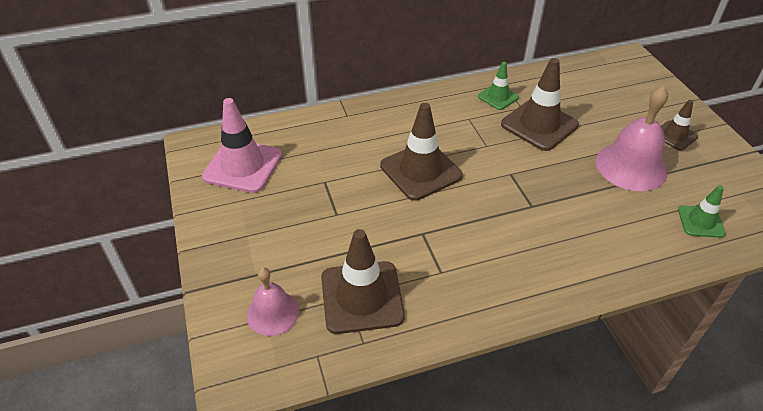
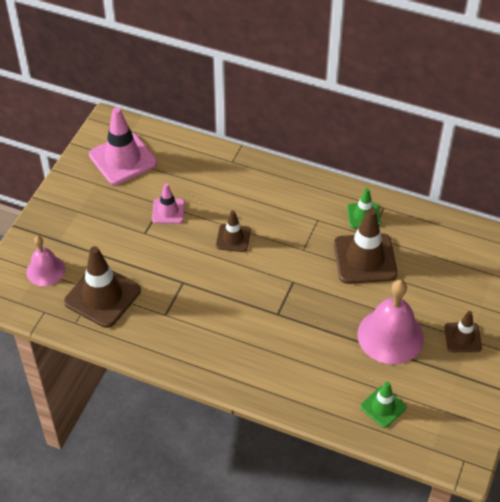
camera: 40 degrees right, 5 degrees up
(337, 183) = (168, 211): none -> pink traffic cone
(420, 171) = (233, 238): brown traffic cone -> brown traffic cone, size x0.56

